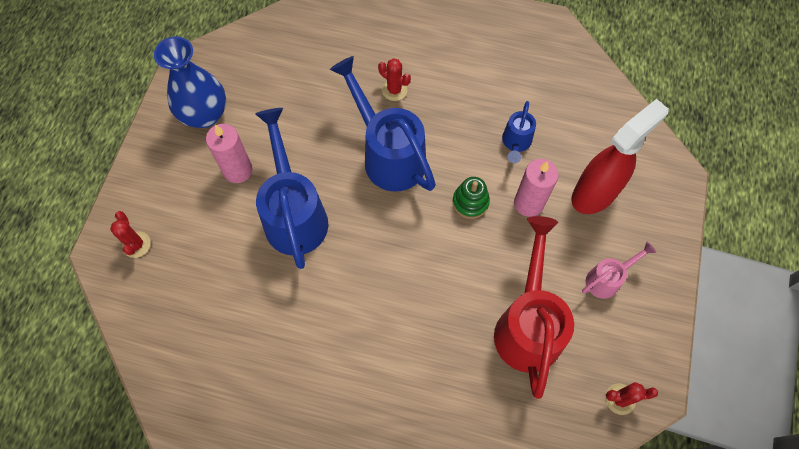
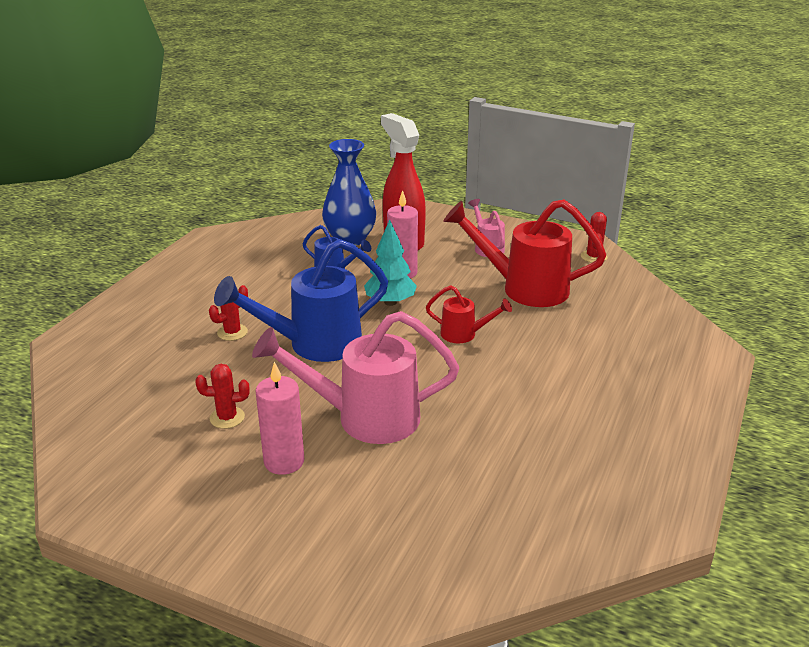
camera: 80 degrees left, 35 degrees down
(136, 244) = (364, 571): red cactus -> red cactus (227, 418)
(205, 114) = (179, 489): blue vase -> blue vase (350, 239)
(294, 214) = (365, 418): blue watering can -> pink watering can
(428, 275) = (464, 334): none -> red watering can
(470, 202) = (390, 302): green stacking toy -> turquoise tree

